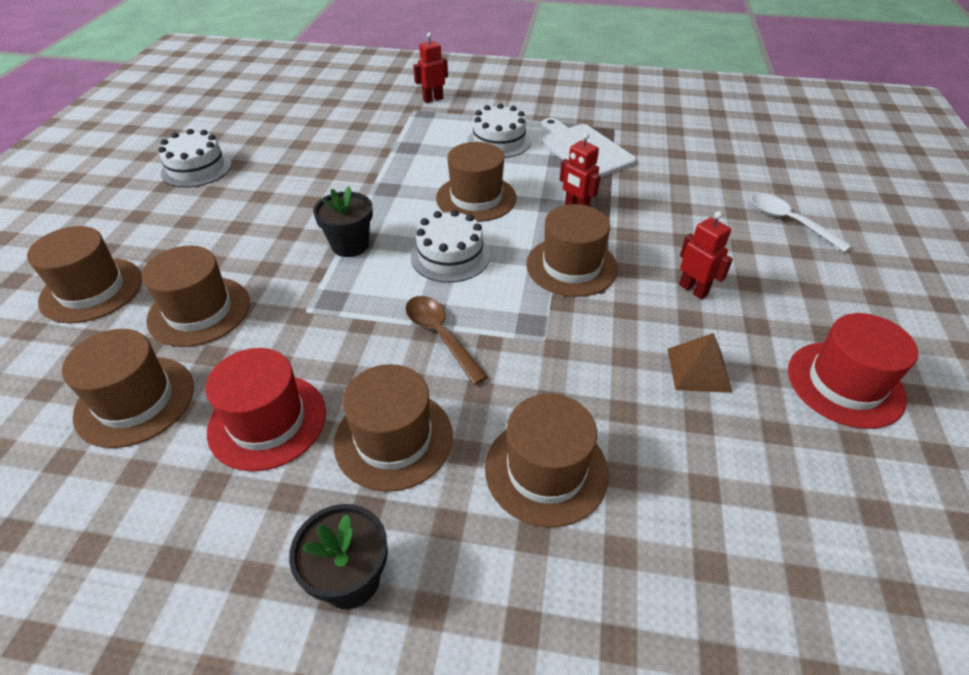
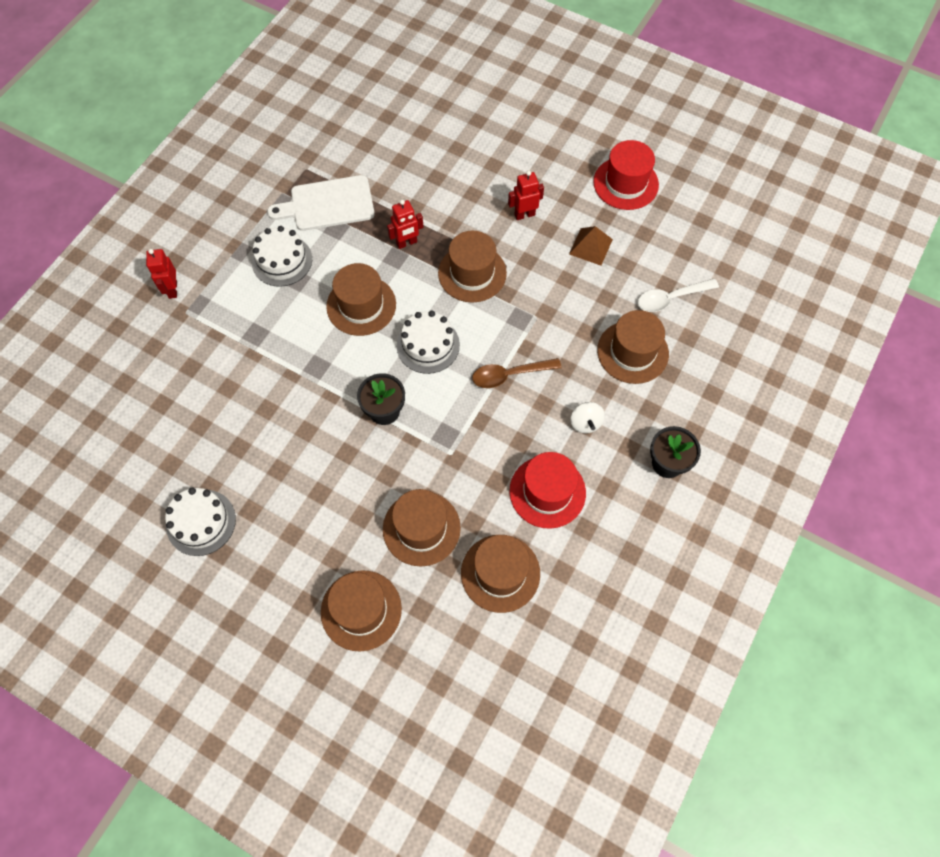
camera: 70 degrees left, 20 degrees up
(393, 439) = (585, 423): brown hat -> white spinning top
(789, 222) = (481, 124): white spoon -> white spoon (670, 298)

